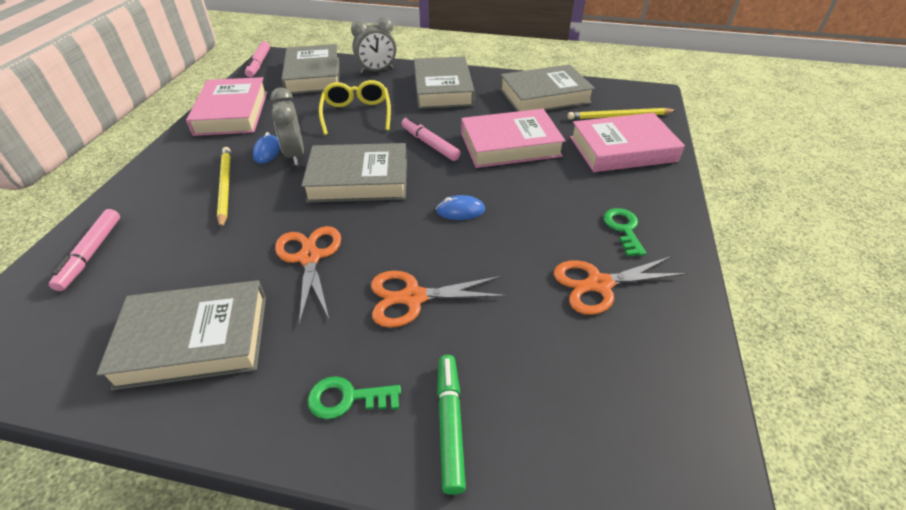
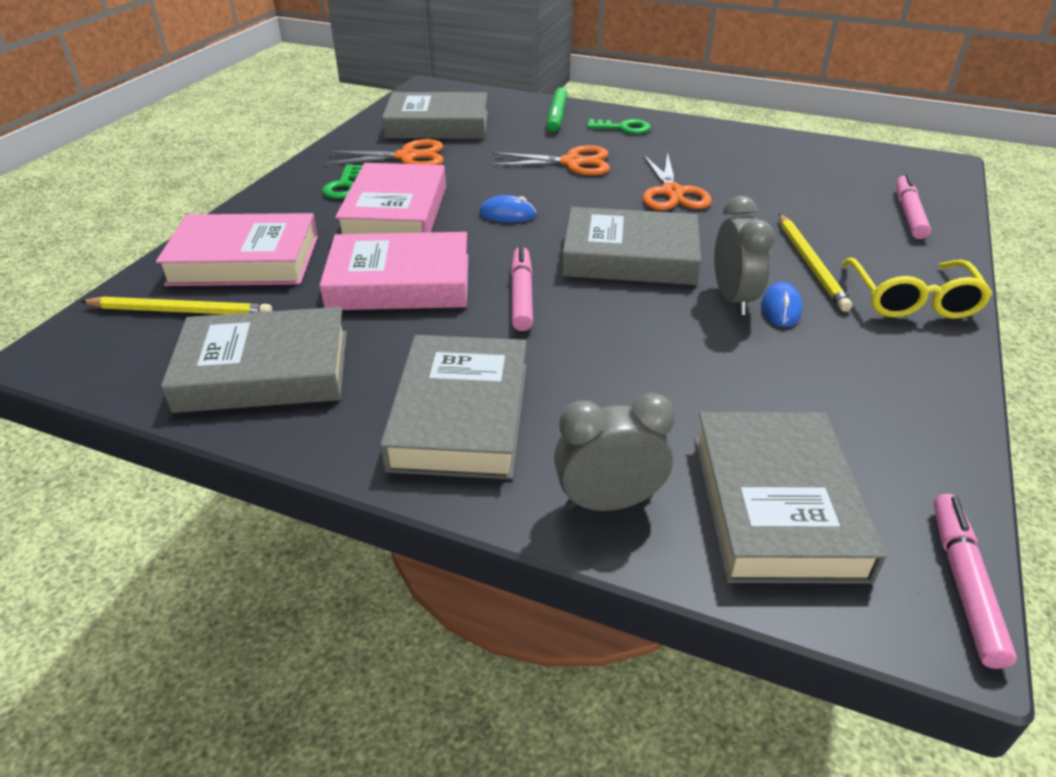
camera: 170 degrees left, 5 degrees down
(194, 340) = (750, 157): grey book -> grey book (437, 125)
(232, 113) = (902, 397): pink book -> pink book (395, 212)
(356, 114) = (646, 367): yellow glasses -> yellow glasses (912, 300)
(430, 144) = (522, 295): pink marker -> pink marker turned 150 degrees counterclockwise

